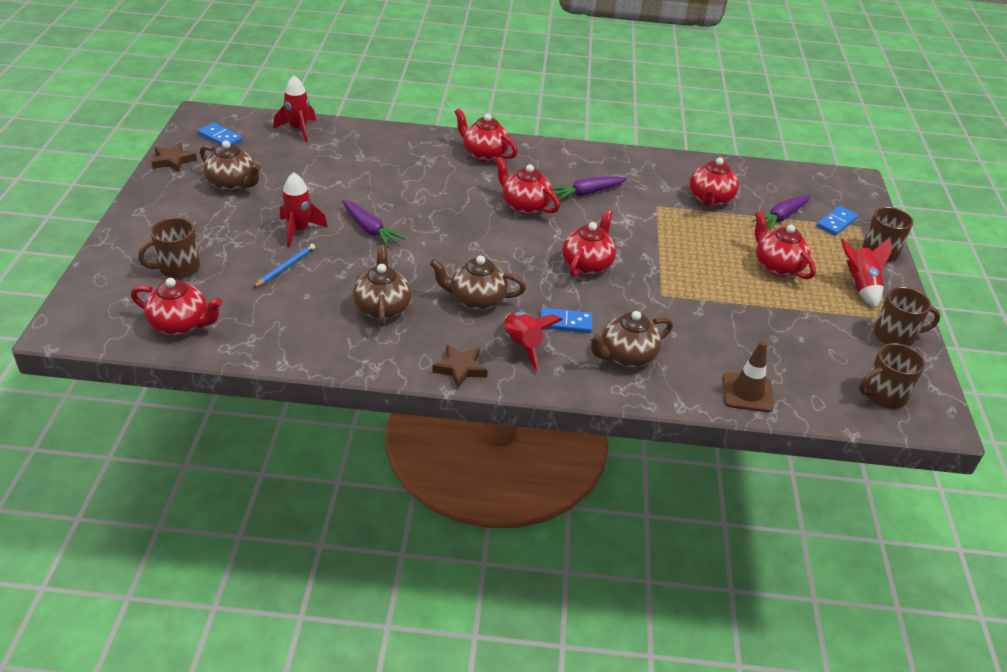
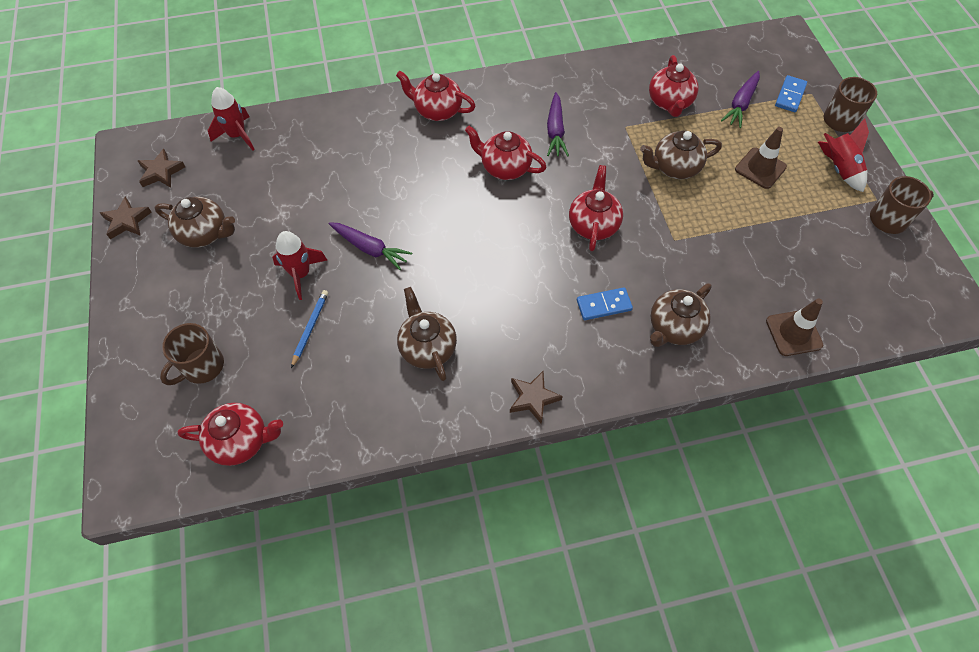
camera: 15 degrees left, 20 degrees up
(220, 137) = (161, 172): blue domino -> brown star
(476, 300) = (511, 306): brown teapot -> brown teapot (674, 167)
(522, 346) = (577, 349): red rocket -> none
(587, 193) = (555, 131): purple carrot -> purple carrot turned 45 degrees counterclockwise
(777, 266) = (760, 168): red teapot -> brown traffic cone
(883, 395) = (905, 294): brown mug -> none

